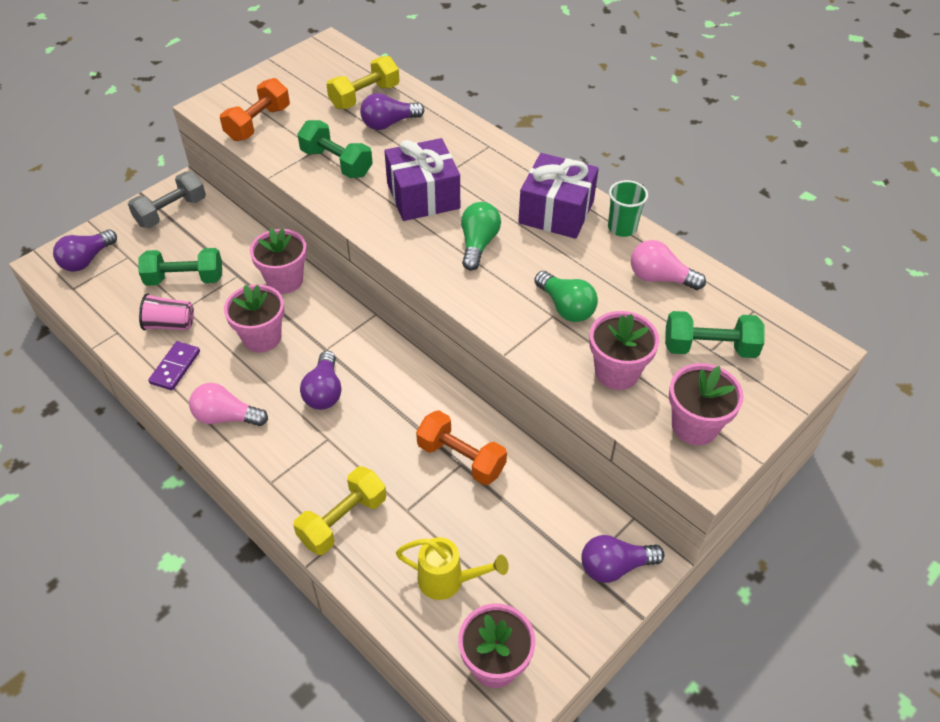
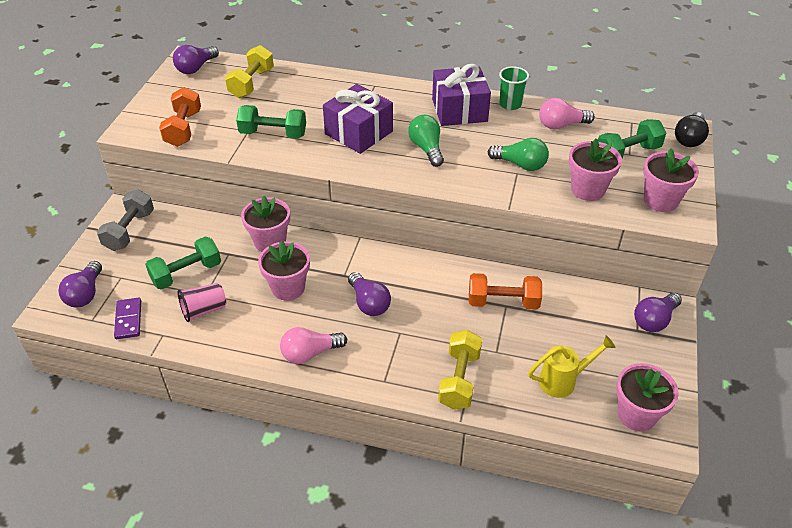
camera: 30 degrees left, 5 degrees down
(175, 367) = (236, 338): purple domino -> purple domino (128, 320)
(389, 123) = (288, 95): purple light bulb -> purple light bulb (196, 68)
(810, 362) = (689, 138): none -> black light bulb

